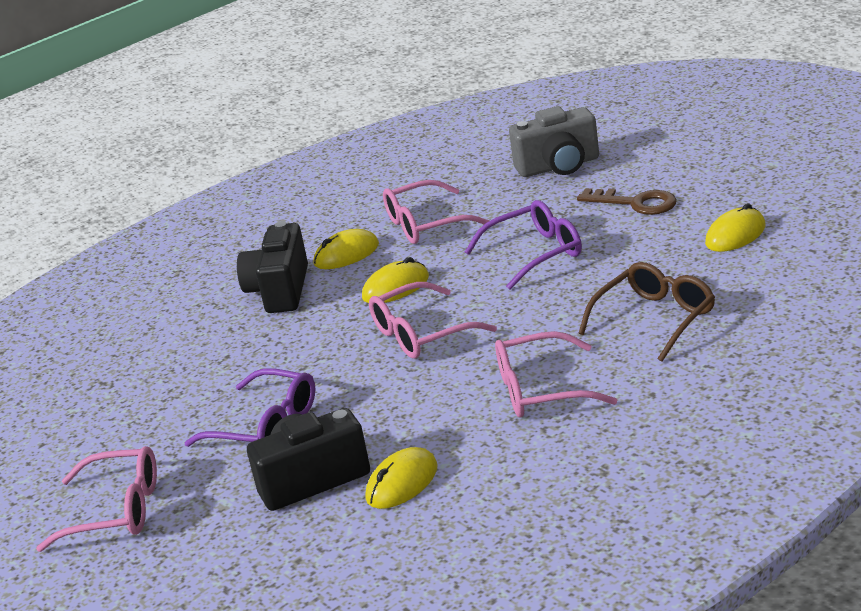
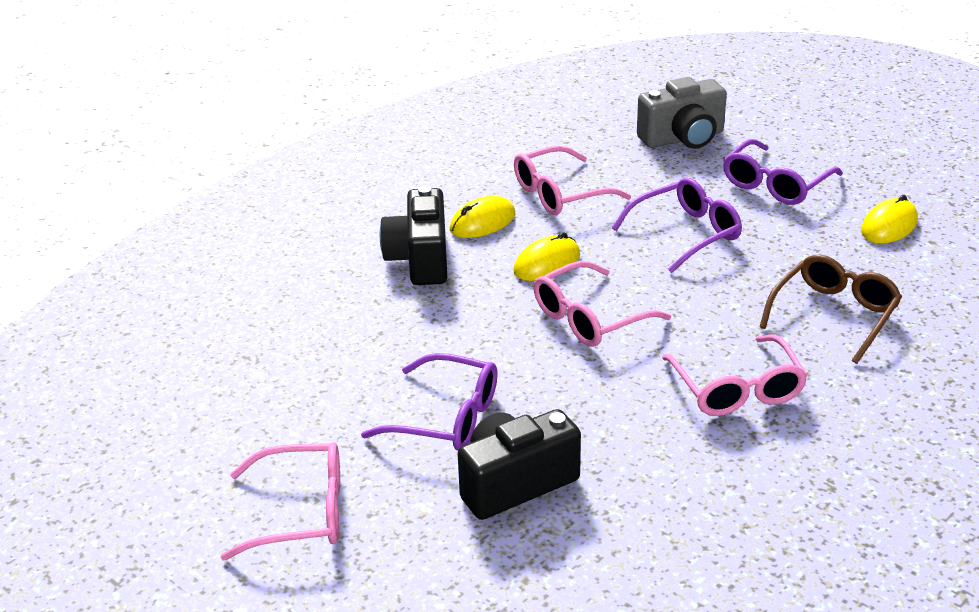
camera: 10 degrees left, 5 degrees up
(402, 483) = (617, 491): yellow mouse -> none
(541, 390) = (737, 389): pink glasses -> pink glasses turned 90 degrees counterclockwise
(636, 203) = (775, 184): brown key -> purple glasses

